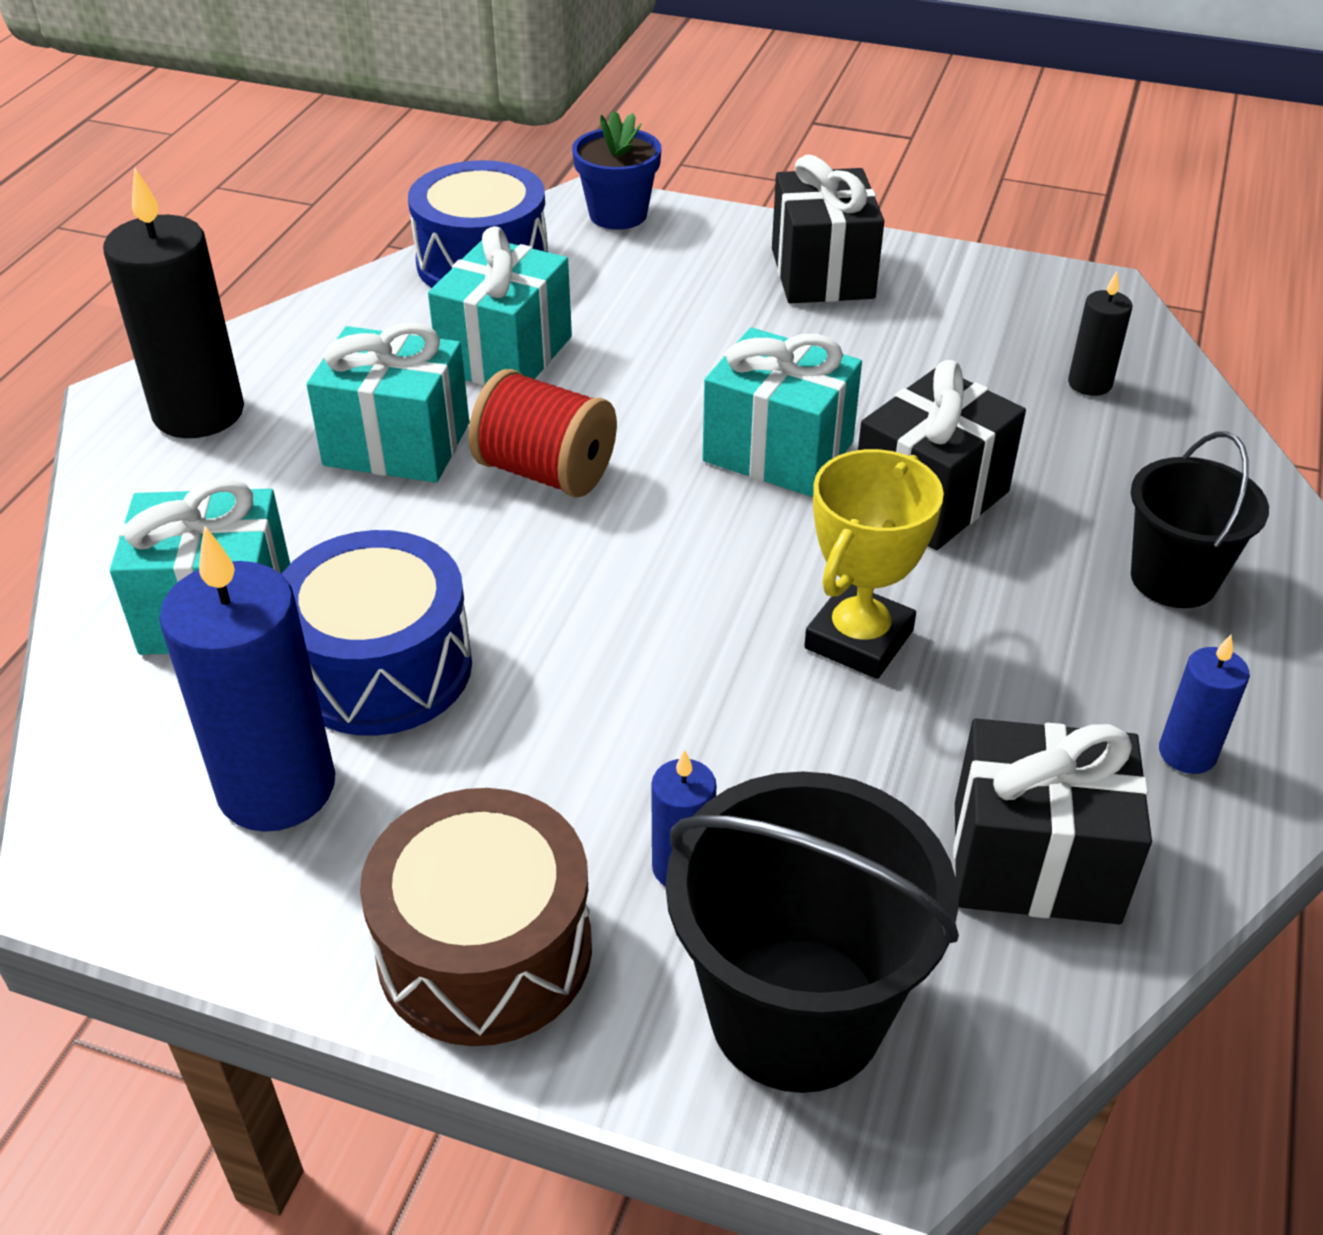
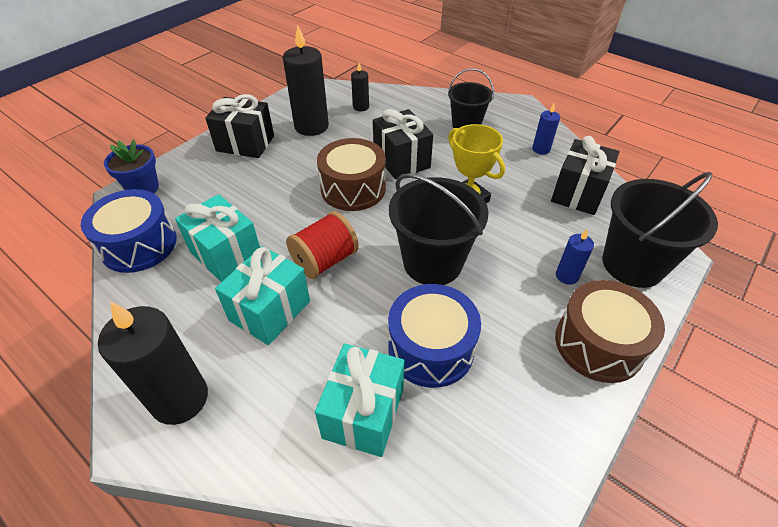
camera: 70 degrees left, 5 degrees up
(277, 787) = (496, 404): blue candle -> none
(612, 622) = (432, 263): none -> black bucket
(778, 451) = (353, 188): turquoise gift -> brown drum
(949, 336) = (311, 126): none -> black candle

